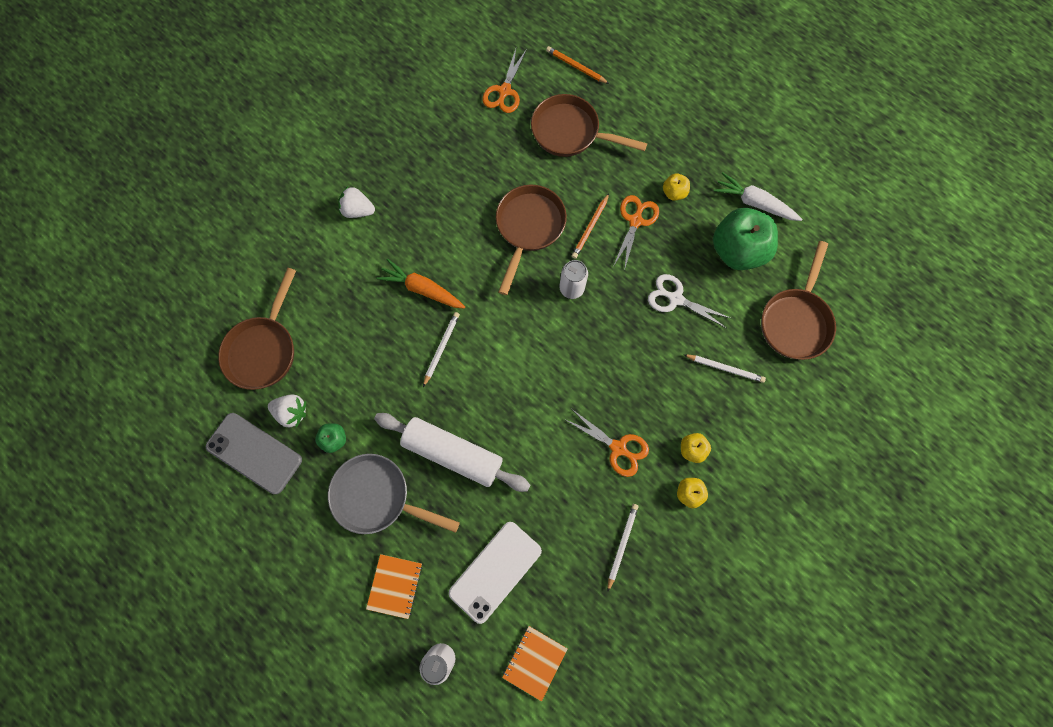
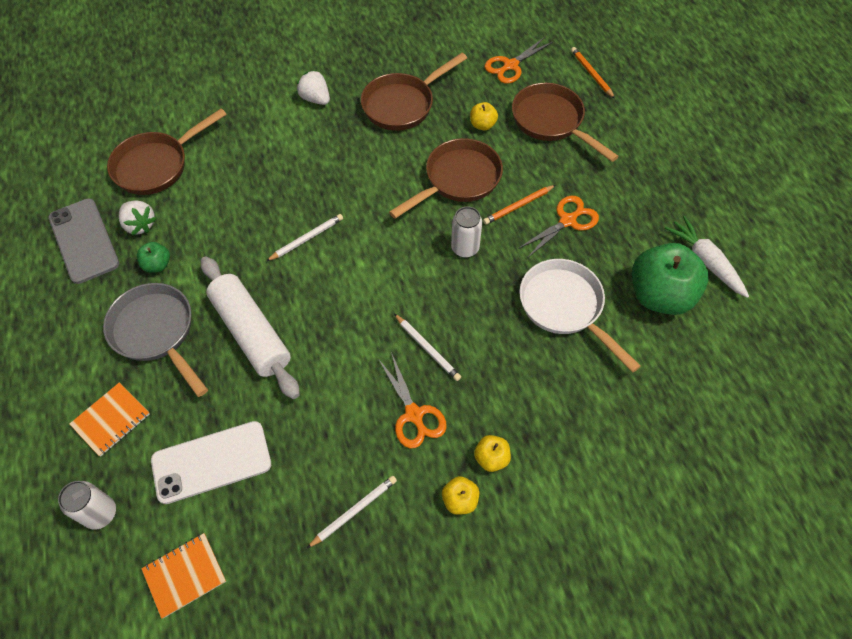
camera: 30 degrees right, 15 degrees down
(422, 289) = (325, 184): orange carrot -> none
(674, 193) = (623, 215): yellow apple -> yellow apple (482, 125)
(675, 298) = (565, 307): white scissors -> white pan
(724, 368) = (577, 398): white pencil -> white pencil (427, 348)
(795, 321) = (686, 392): brown pan -> brown pan (402, 104)

